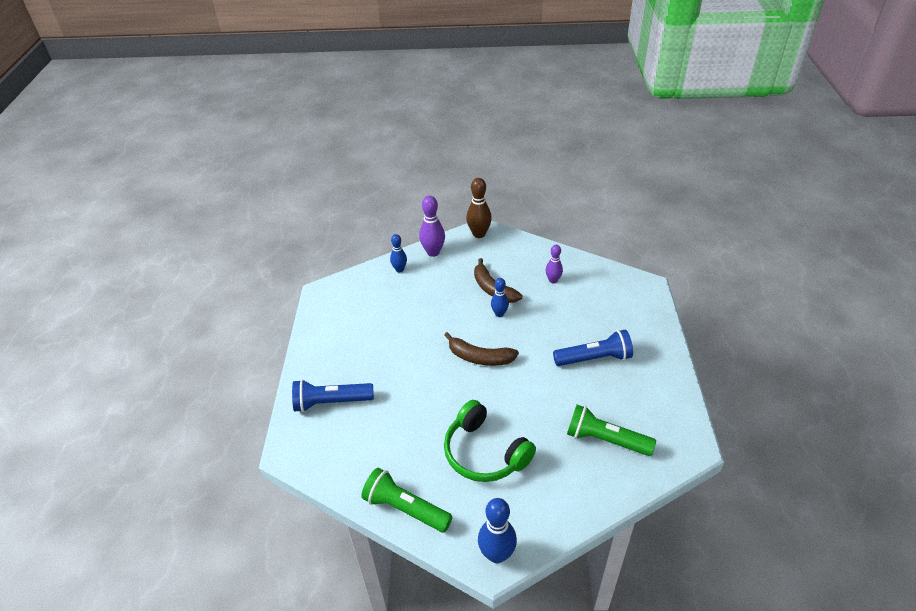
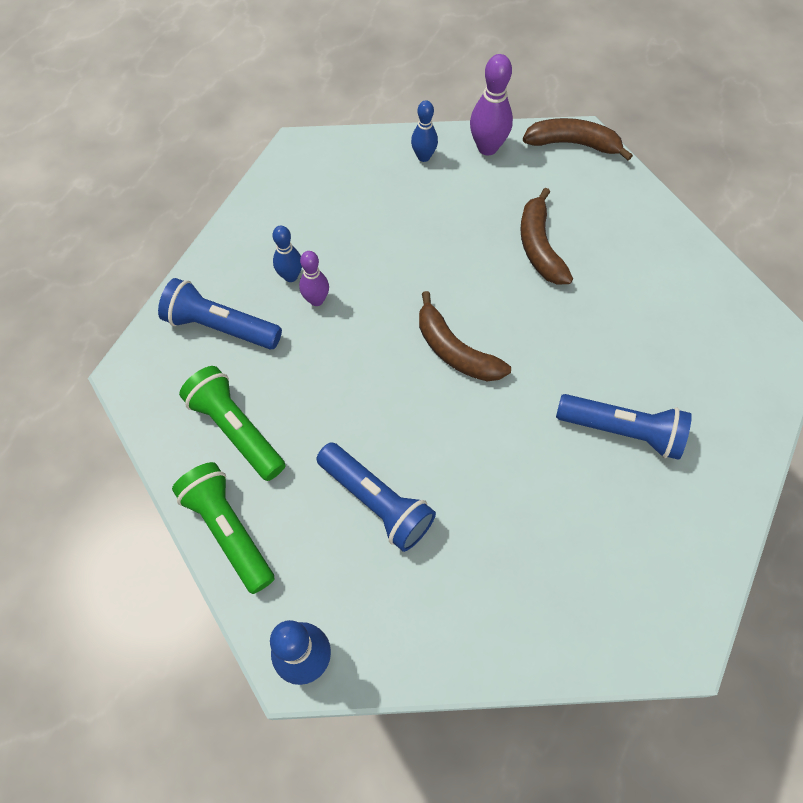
camera: 25 degrees right, 20 degrees up
(479, 234) = (573, 144): brown bowling pin -> brown banana
(484, 453) = (376, 502): green headphones -> blue flashlight
(499, 314) = (525, 292): blue bowling pin -> blue bowling pin (290, 276)
(553, 280) = (639, 271): purple bowling pin -> purple bowling pin (316, 300)
(605, 440) = (557, 569): green flashlight -> green flashlight (236, 429)

